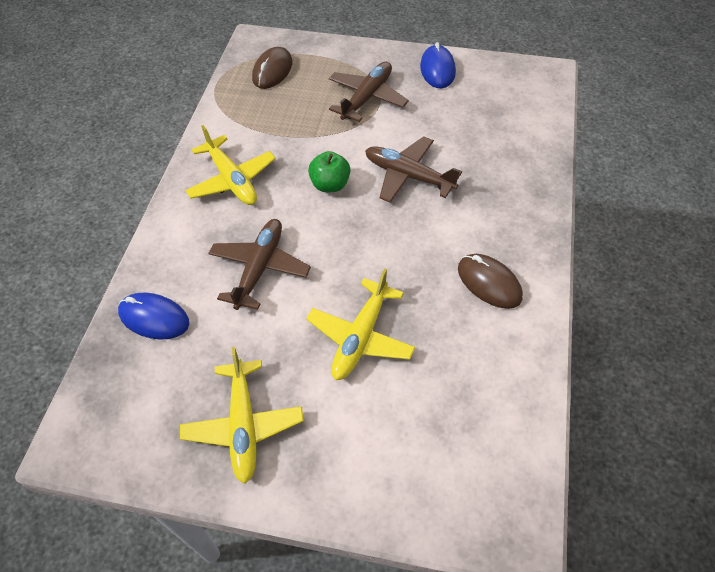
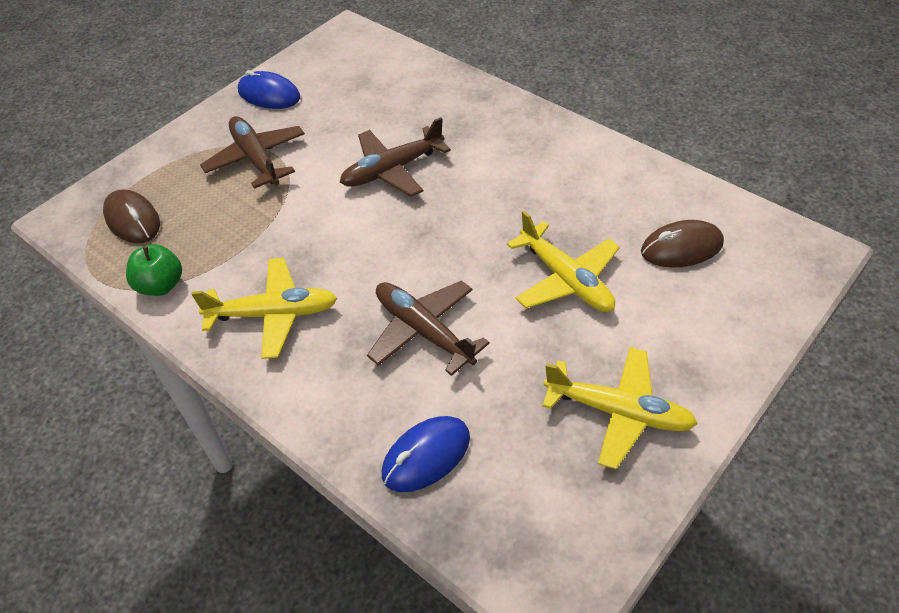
camera: 60 degrees left, 5 degrees down
(330, 185) = (354, 232): green apple -> green apple (161, 285)
(489, 283) = (561, 167): brown mouse -> brown mouse (681, 248)

